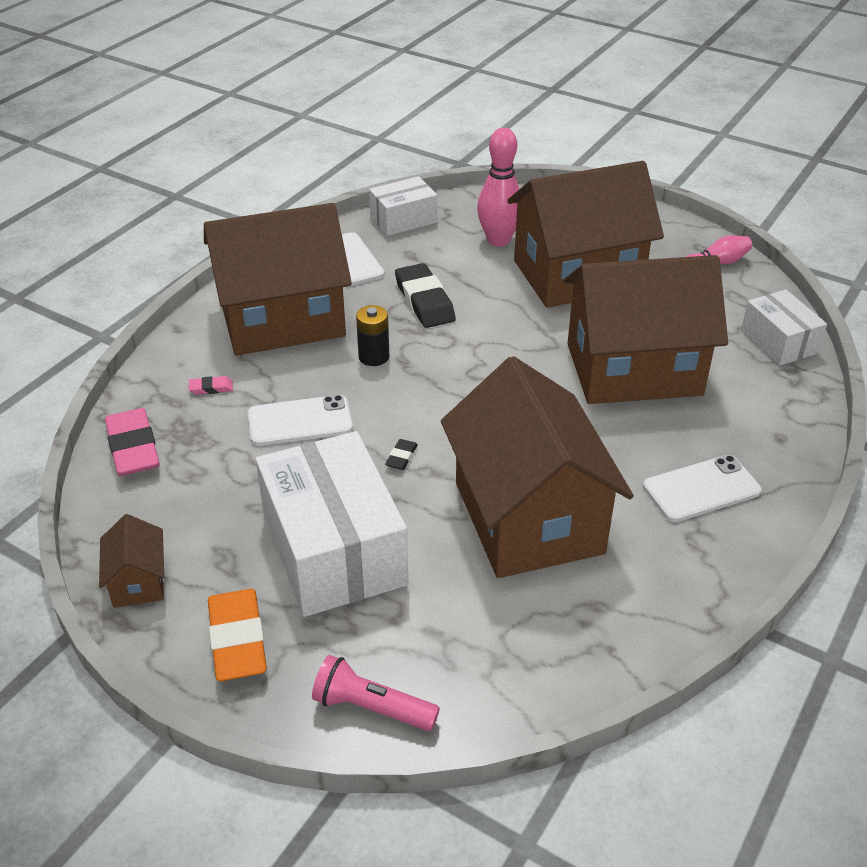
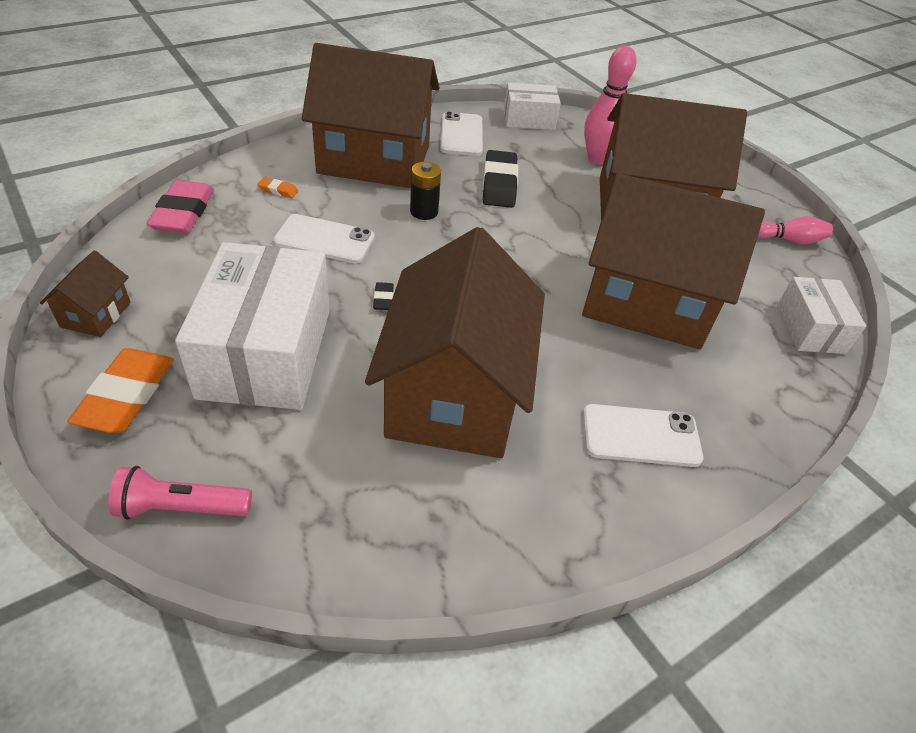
camera: 20 degrees right, 5 degrees up
(211, 388) = (278, 190): pink eraser -> orange eraser
(372, 708) = (181, 508): pink flashlight -> pink flashlight turned 45 degrees counterclockwise
(401, 457) = (383, 299): black eraser -> black eraser turned 45 degrees counterclockwise

